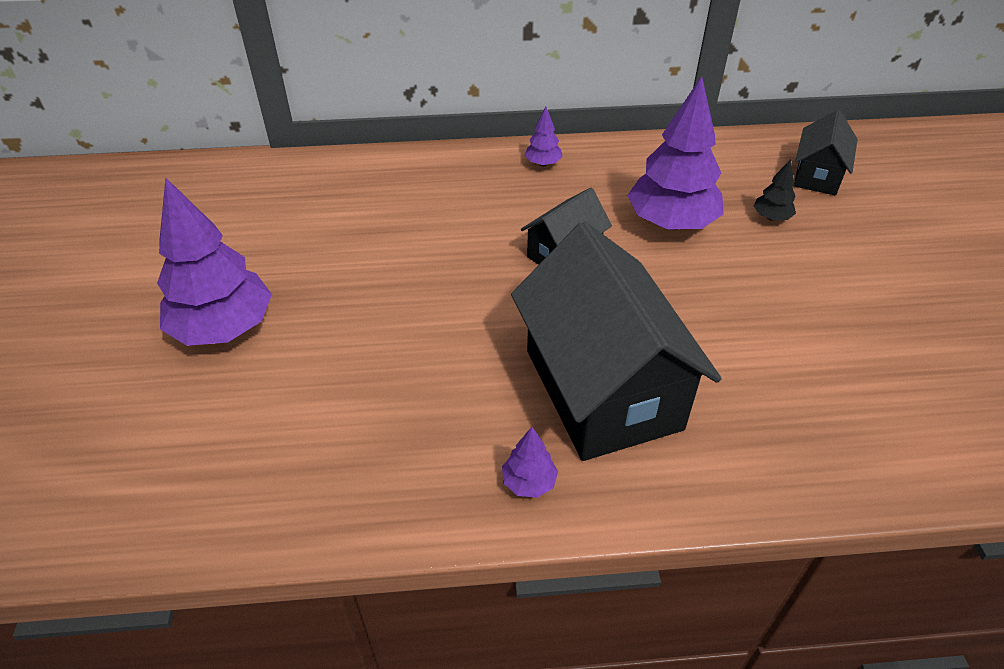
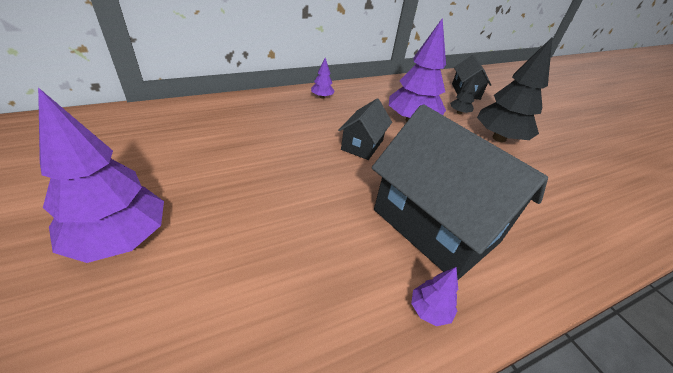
camera: 25 degrees left, 5 degrees down
(813, 274) = (499, 138): none -> black tree

